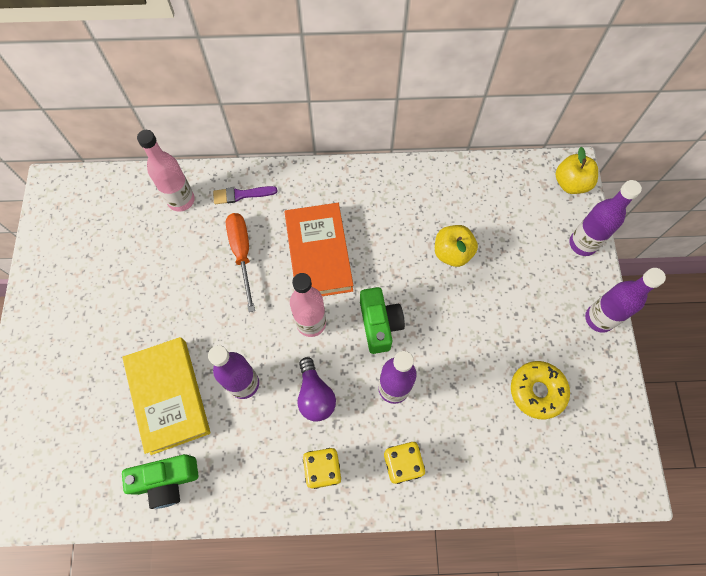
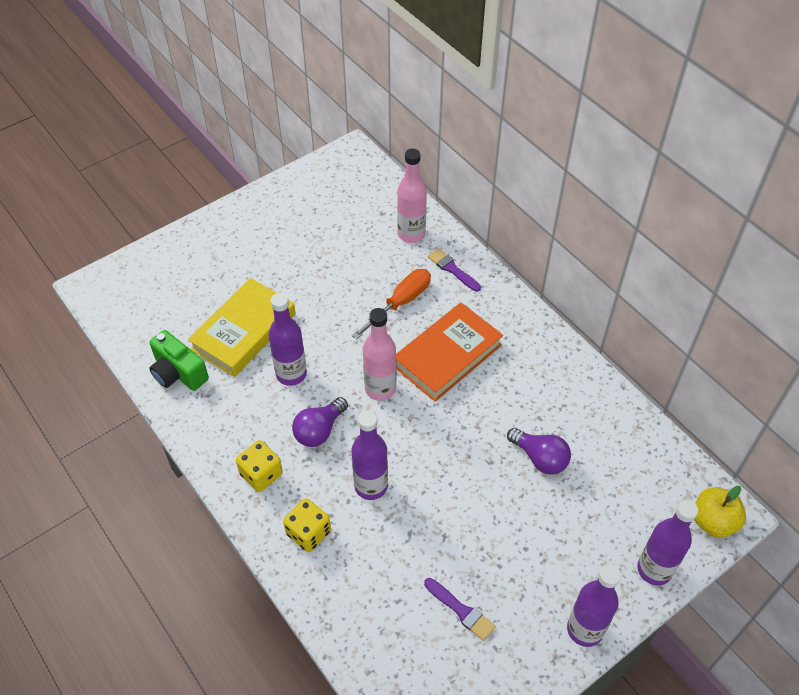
camera: 55 degrees right, 15 degrees down
(379, 324) = (421, 440): green camera -> none
(452, 253) = (540, 458): yellow apple -> purple light bulb
(537, 391) = (461, 610): yellow donut -> purple brush

